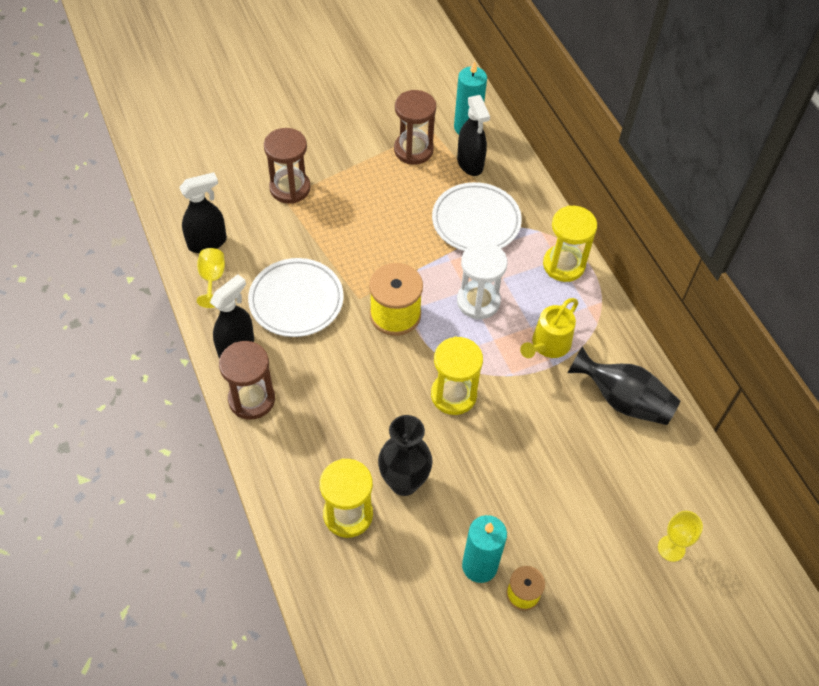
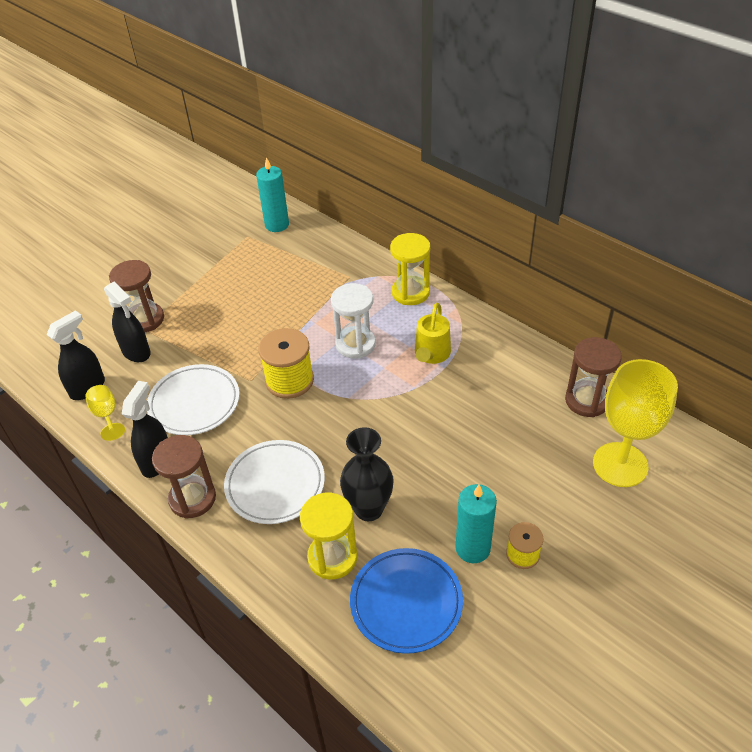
camera: 20 degrees left, 10 degrees down
(392, 588) = (406, 602): none -> blue plate
(413, 150) = (240, 255): brown hourglass -> brown hourglass (587, 400)
(453, 395) = (374, 422): yellow hourglass -> none
(470, 163) = (293, 249): black spray bottle -> black spray bottle (136, 352)
(476, 221) = (321, 287): white plate -> white plate (275, 484)
(623, 400) = (515, 371): black vase -> none
(671, 548) = (620, 464): yellow goblet -> yellow goblet, size x2.12

